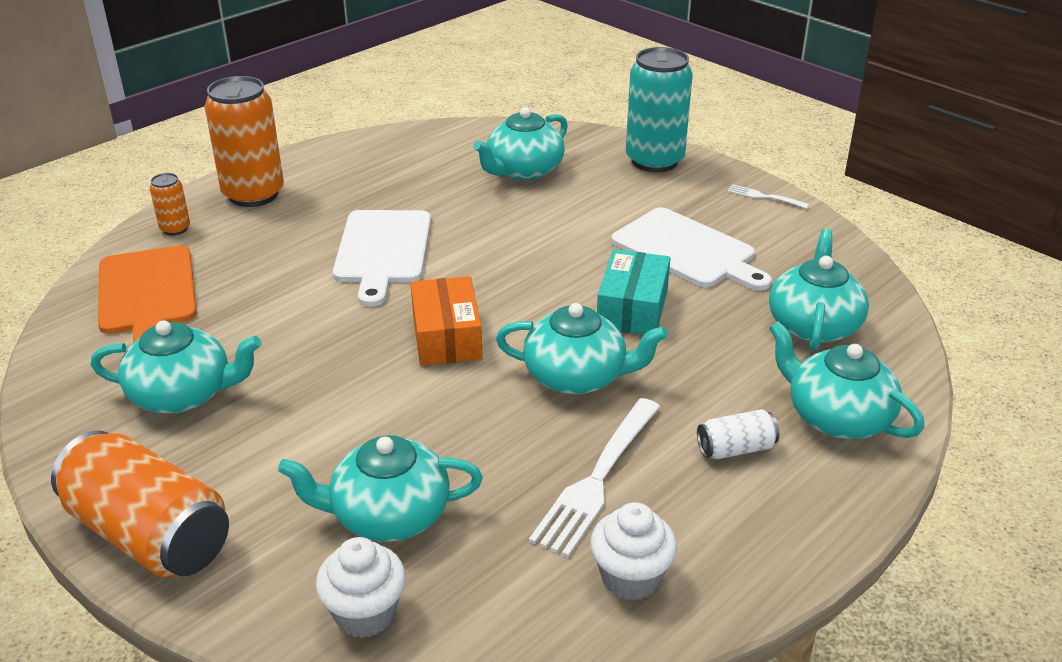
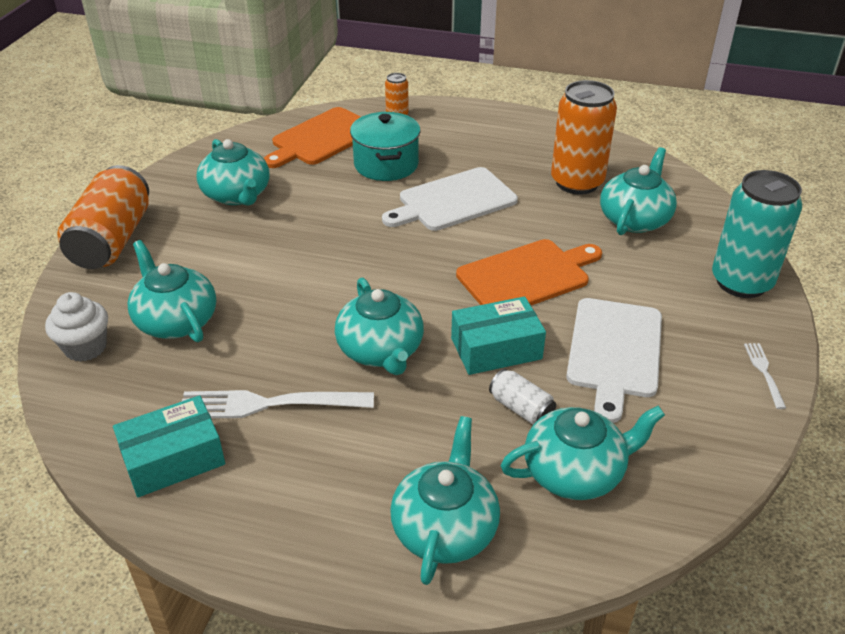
camera: 60 degrees right, 5 degrees up
(253, 194) = (465, 123): orange can -> orange can (577, 182)
(263, 268) = (386, 164): none -> turquoise pot
(447, 336) = (377, 270): orange box -> none
(523, 171) = (634, 219): turquoise teapot -> turquoise teapot turned 105 degrees clockwise
(547, 254) = (527, 276): none -> orange cutting board
(630, 578) = (173, 459): white cupcake -> turquoise box
(735, 449) = (355, 472): white can -> white can (521, 408)

